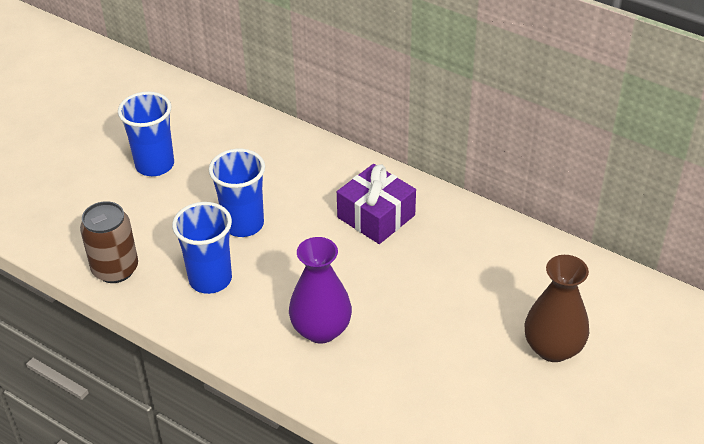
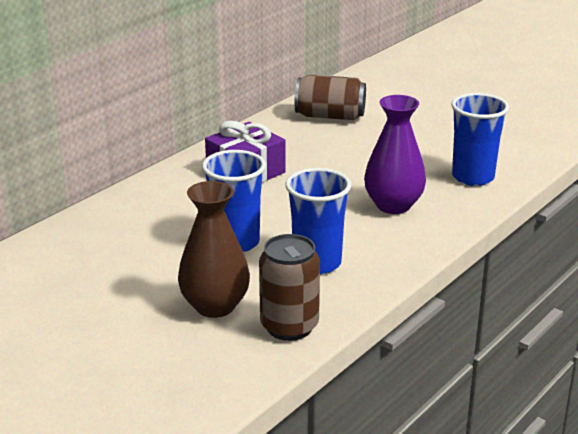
camera: 85 degrees left, 15 degrees down
(155, 165) = (108, 301): blue cup -> blue cup (473, 177)
(522, 269) = (330, 116): none -> brown can
(553, 348) = (418, 113): brown vase -> brown vase (215, 306)

